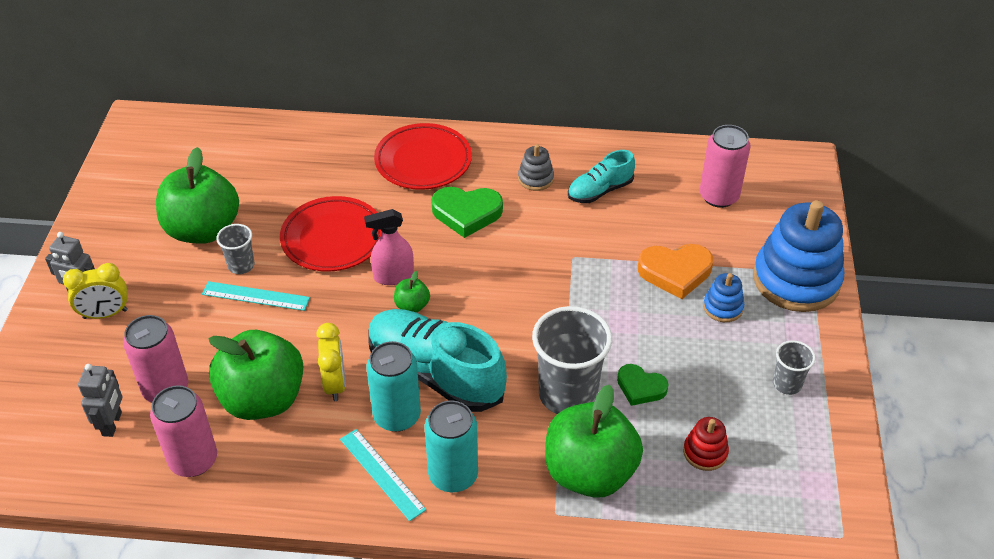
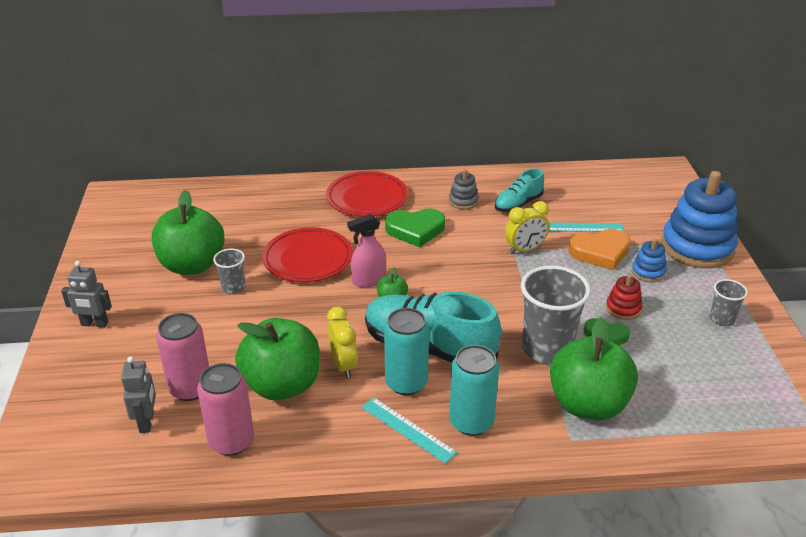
camera: 10 degrees left, 10 degrees down
(105, 314) = (119, 337): yellow clock -> yellow clock (525, 249)
(255, 296) = (253, 308): turquoise ruler -> turquoise ruler (580, 227)
(705, 452) = (677, 376): red stacking toy -> red stacking toy (623, 308)
(719, 196) = (613, 198): pink can -> none

